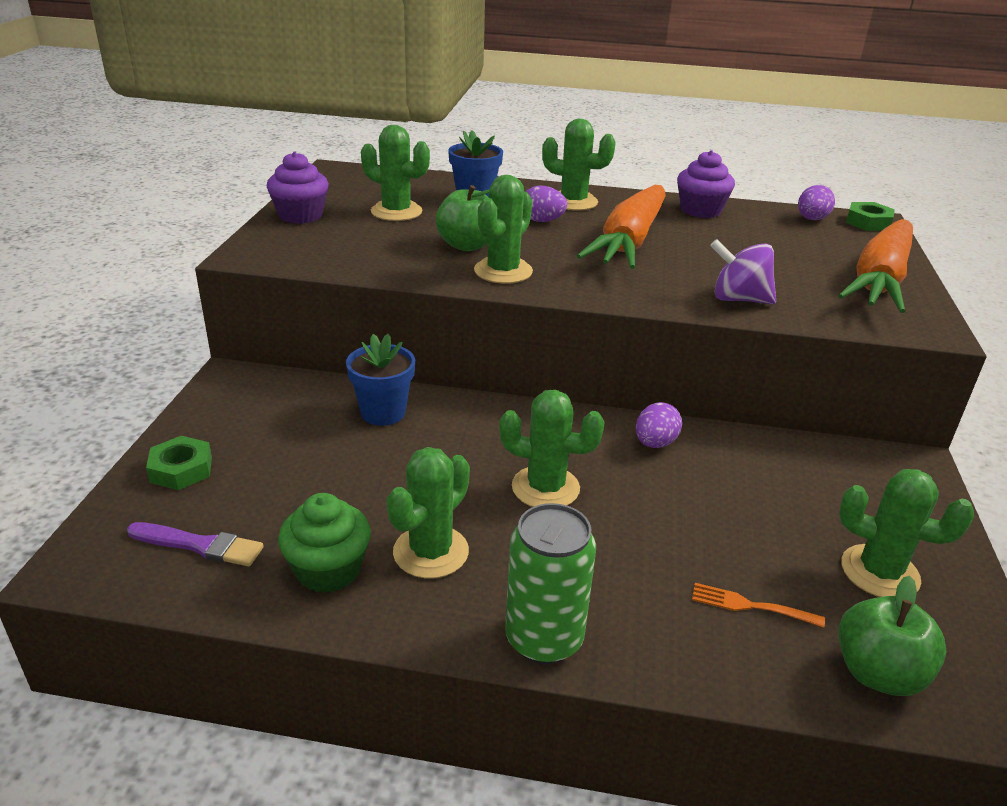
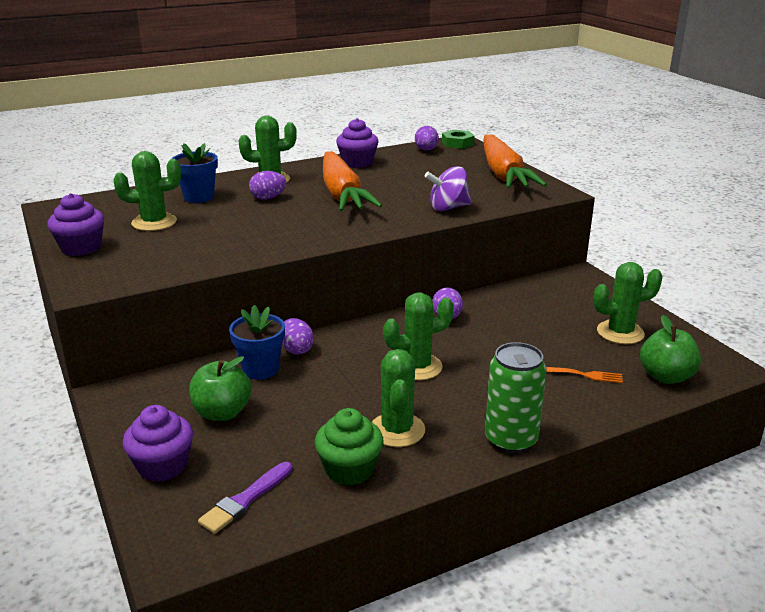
camera: 35 degrees left, 5 degrees down
(181, 469) = (162, 466): green nut -> purple cupcake
(199, 545) = (245, 500): purple brush -> purple brush turned 150 degrees clockwise
(443, 407) = (296, 349): none -> purple egg
(467, 245) = (241, 229): green apple -> green apple (222, 412)
(503, 271) = (290, 237): green cactus -> none
(750, 606) = (584, 375): orange fork -> orange fork turned 150 degrees counterclockwise

